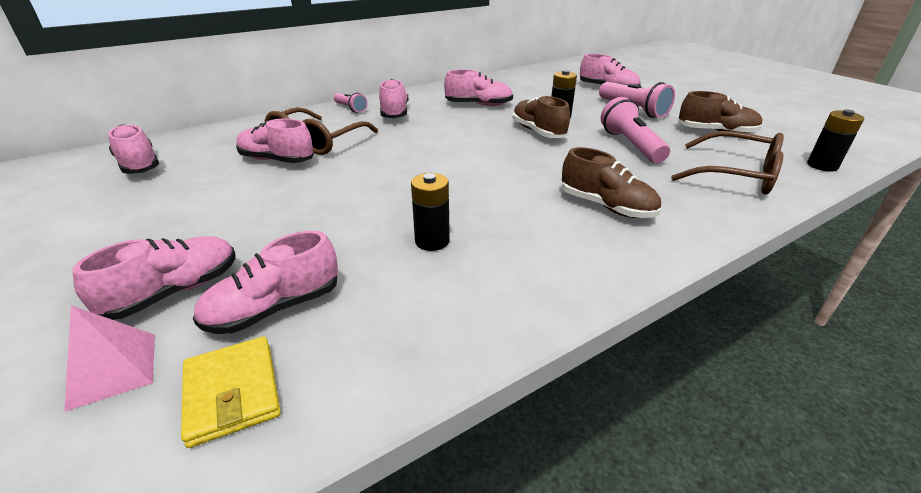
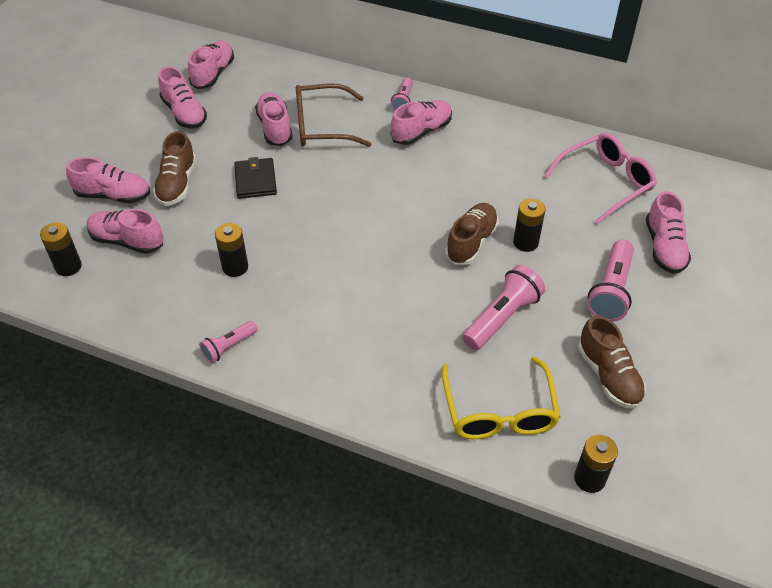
camera: 55 degrees right, 15 degrees up
(113, 369) = (56, 219): pink pyramid -> none
(232, 392) = (68, 266): yellow wallet -> black battery
(327, 190) = (255, 181): none -> black wallet
(478, 105) = (498, 173): pink shoe -> pink shoe (184, 113)
(531, 85) = (605, 182): none -> pink glasses
(554, 286) = (228, 347): none -> pink flashlight
(606, 206) = (357, 339): brown shoe -> brown shoe (177, 184)
(736, 175) = (499, 411): brown glasses -> yellow glasses

